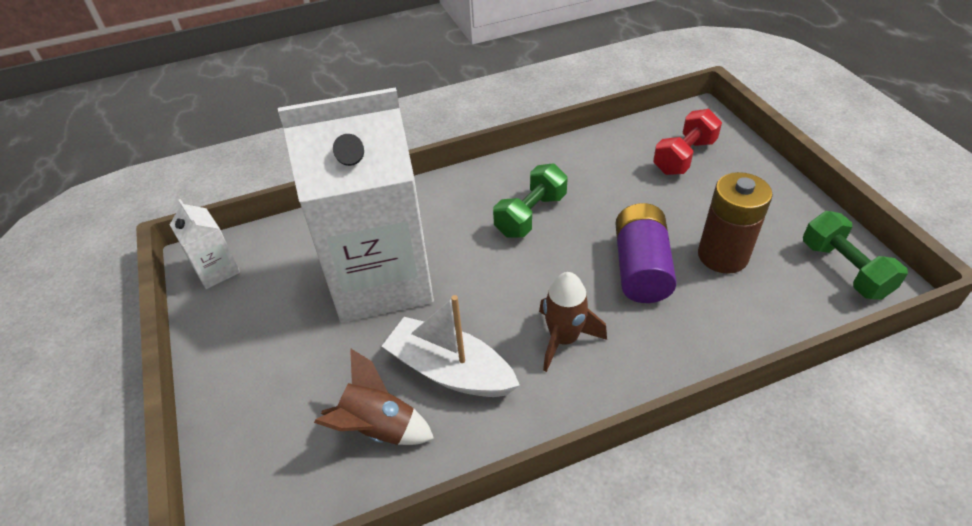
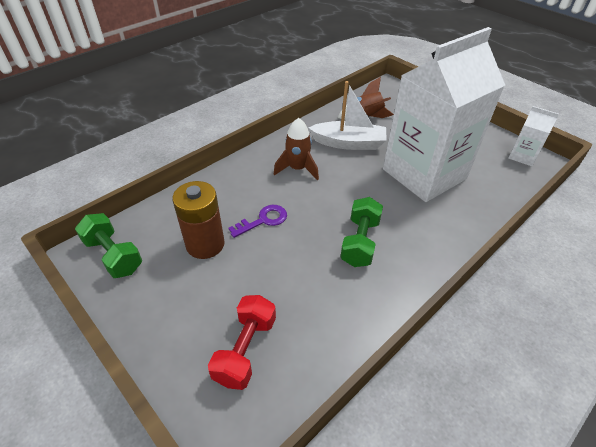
camera: 155 degrees right, 0 degrees up
(641, 268) = (263, 220): purple battery -> purple key

